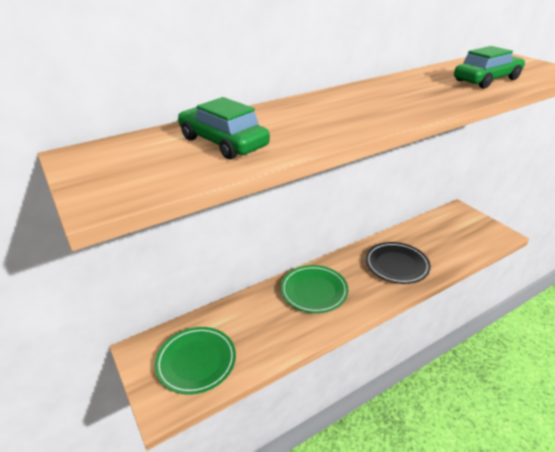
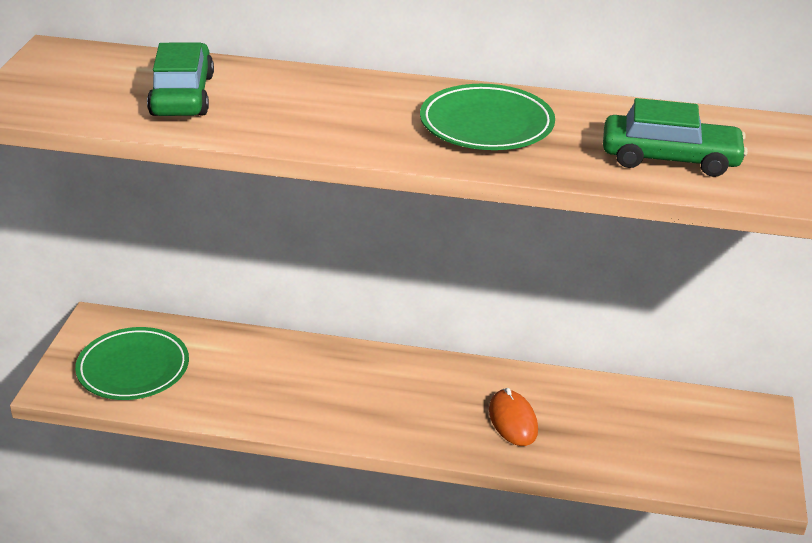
camera: 40 degrees right, 0 degrees up
(314, 291) = (354, 381): green plate -> green plate (486, 124)
(396, 265) = (513, 420): black plate -> orange mouse

